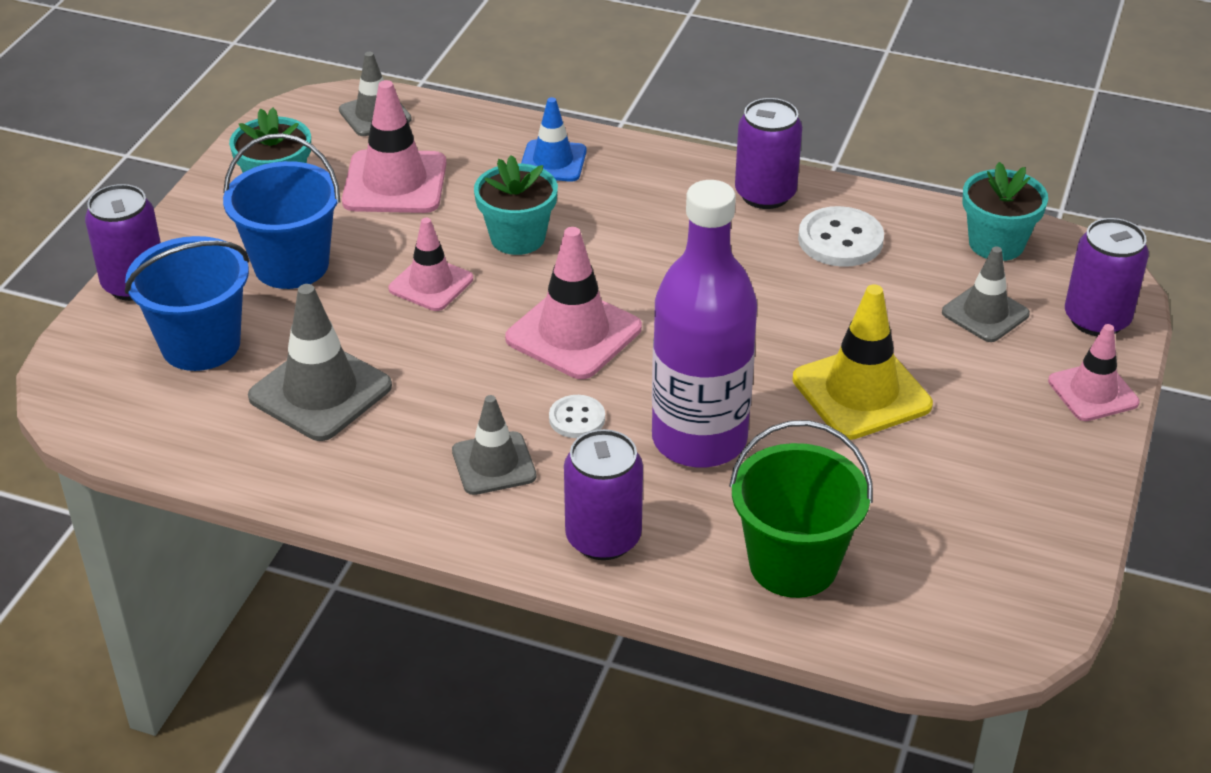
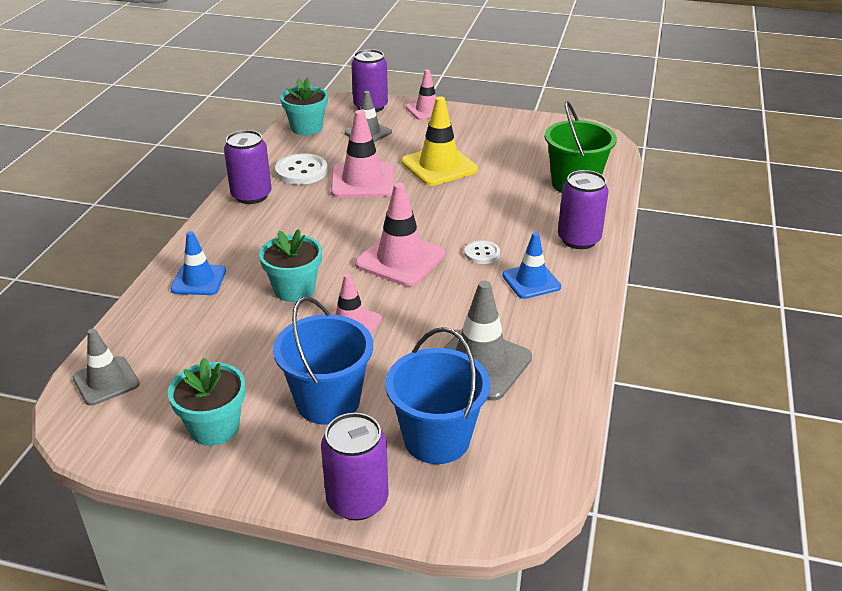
camera: 95 degrees left, 5 degrees down
(395, 183) = (215, 357): pink traffic cone -> pink traffic cone (362, 181)
(494, 464) = (531, 281): grey traffic cone -> blue traffic cone
(699, 439) = (489, 212): purple bottle -> none

